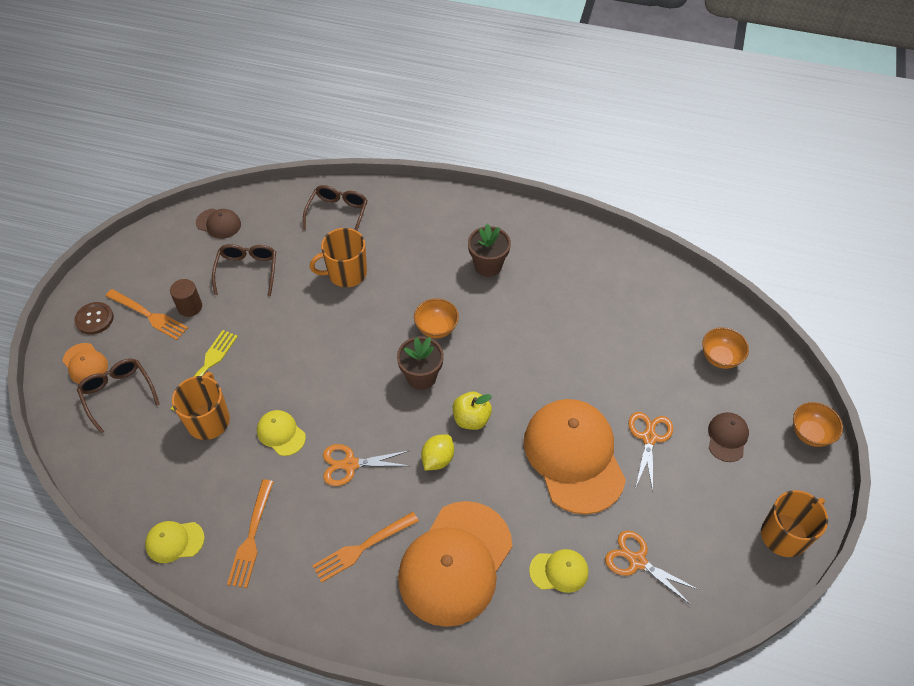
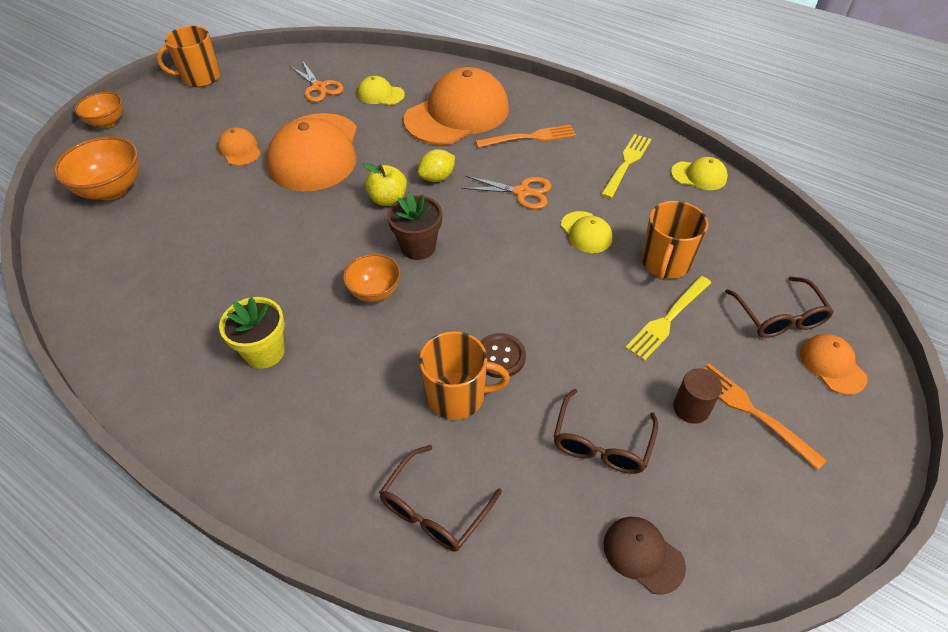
camera: 160 degrees left, 5 degrees down
(94, 319) = (835, 428): brown button -> brown button (500, 356)
(251, 537) = (626, 164): orange fork -> yellow fork
(488, 265) = (264, 352): brown flower pot -> yellow flower pot
(649, 438) = (239, 149): orange scissors -> orange cap
(720, 358) = (112, 190): orange bowl -> orange bowl, size x1.58
(727, 437) = (175, 135): brown cap -> none

